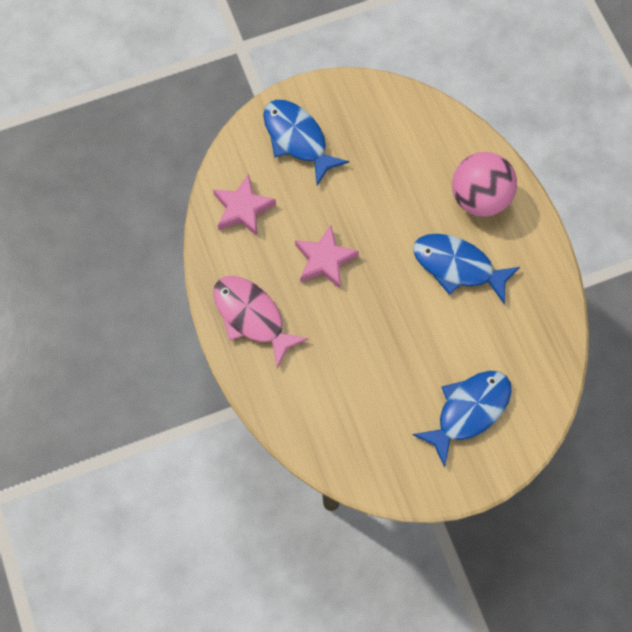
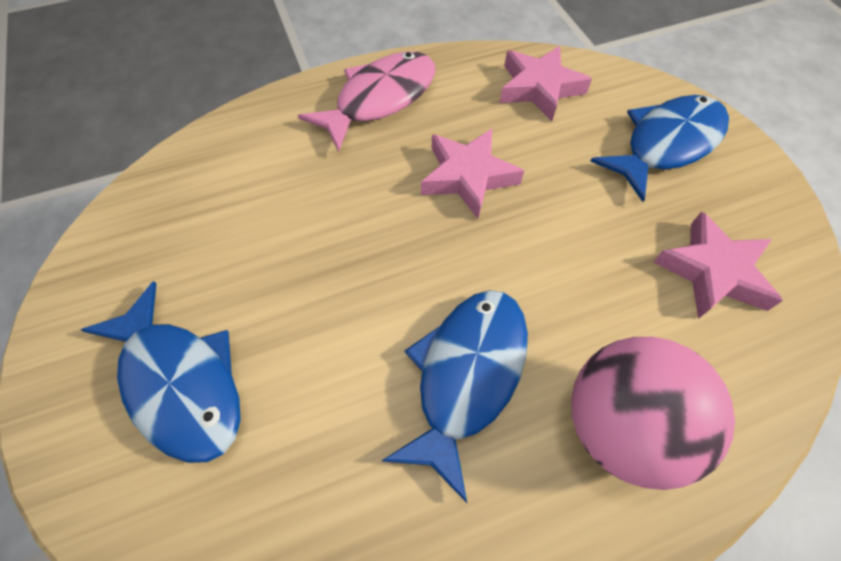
camera: 90 degrees right, 10 degrees down
(392, 136) = (713, 272): none -> pink star

